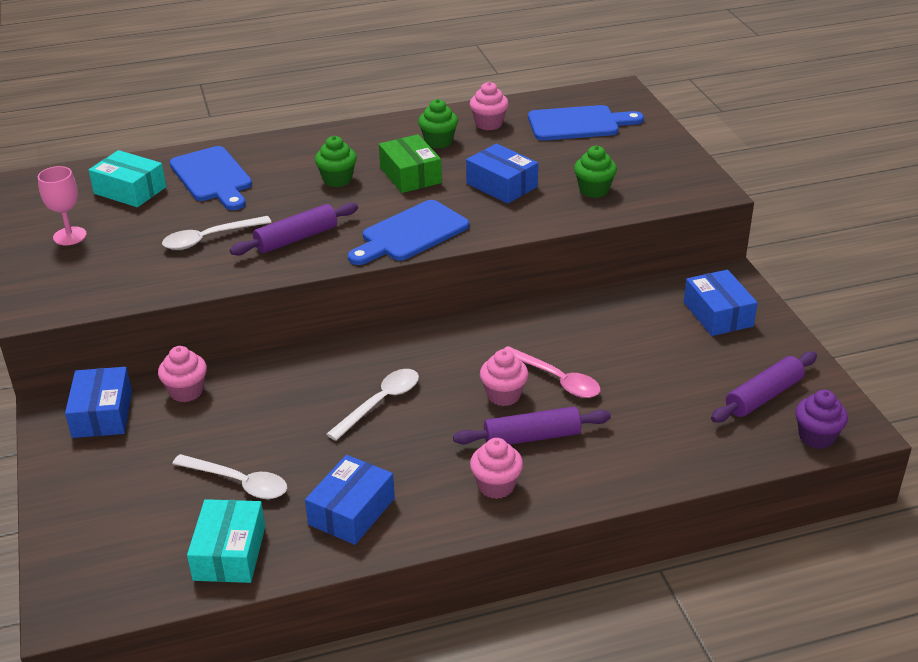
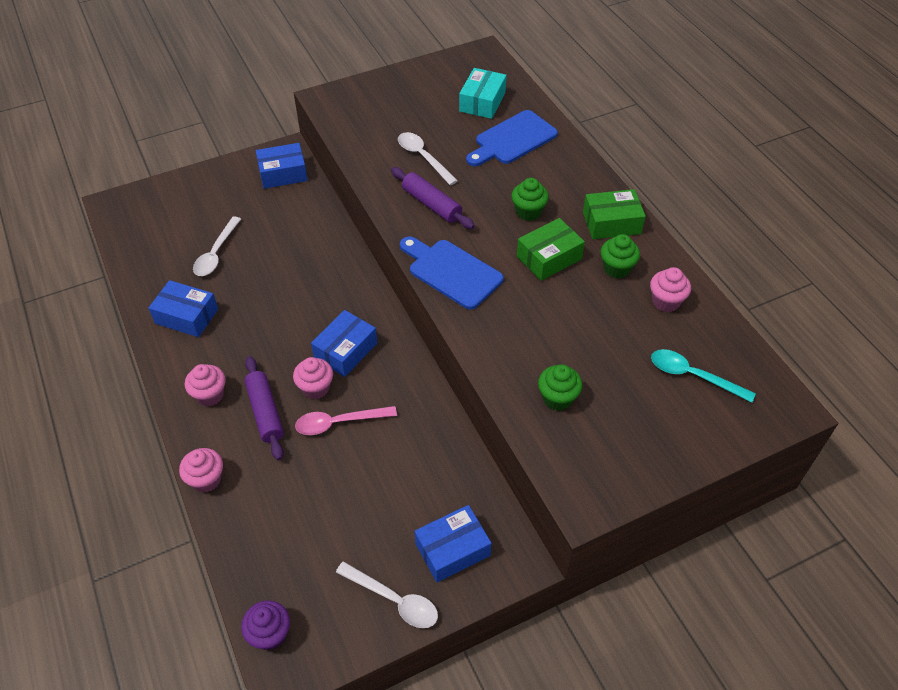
camera: 80 degrees right, 15 degrees up
(70, 236) = (414, 89): pink goblet -> none
(186, 391) = (308, 207): pink cupcake -> pink cupcake (206, 479)
(229, 553) = (152, 263): turquoise box -> none
(374, 136) = (611, 223): none -> green box
(380, 403) = (302, 313): white spoon -> white spoon (394, 600)
(501, 185) = (548, 324): blue box -> blue box (345, 350)
(556, 379) = (339, 423): pink spoon -> pink spoon turned 45 degrees clockwise
(578, 124) = (693, 376): blue cutting board -> turquoise spoon
(763, 396) = (327, 589): purple rolling pin -> none

